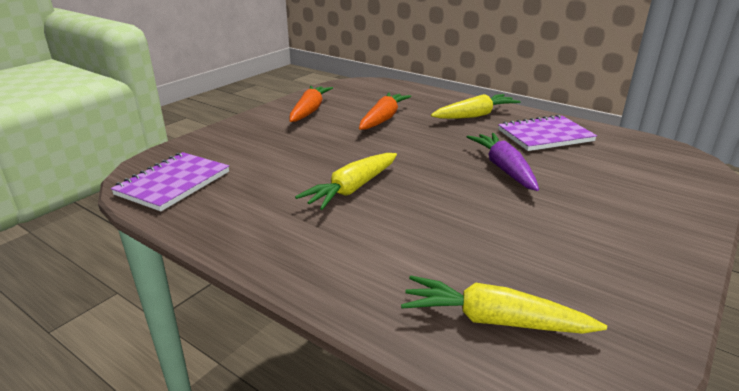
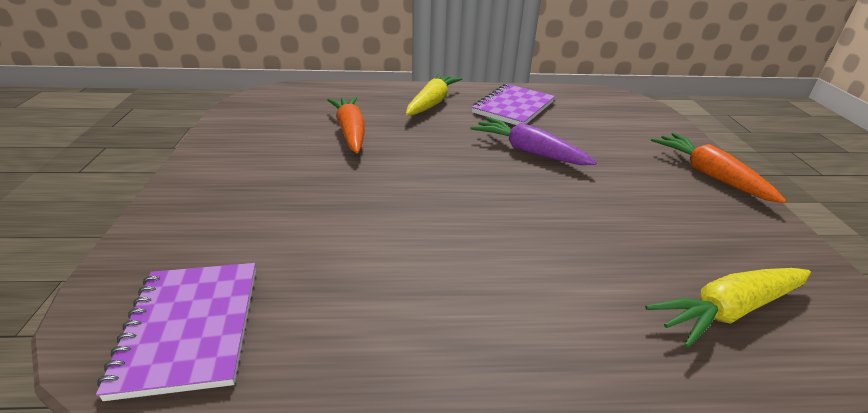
camera: 40 degrees left, 5 degrees up
(309, 111) = (250, 146): orange carrot -> orange carrot (709, 175)
(352, 189) = (434, 229): yellow carrot -> none

